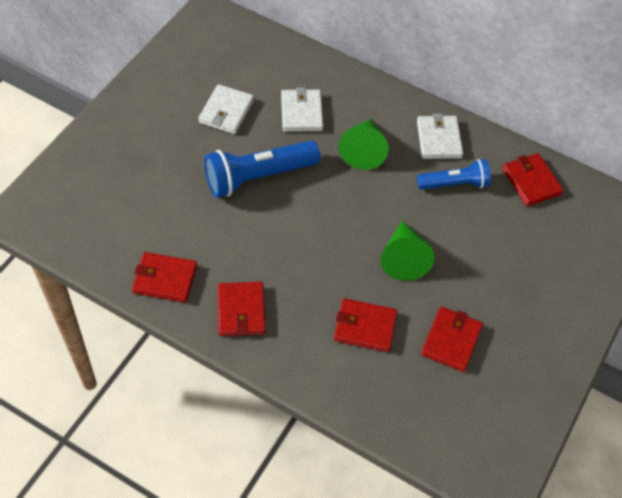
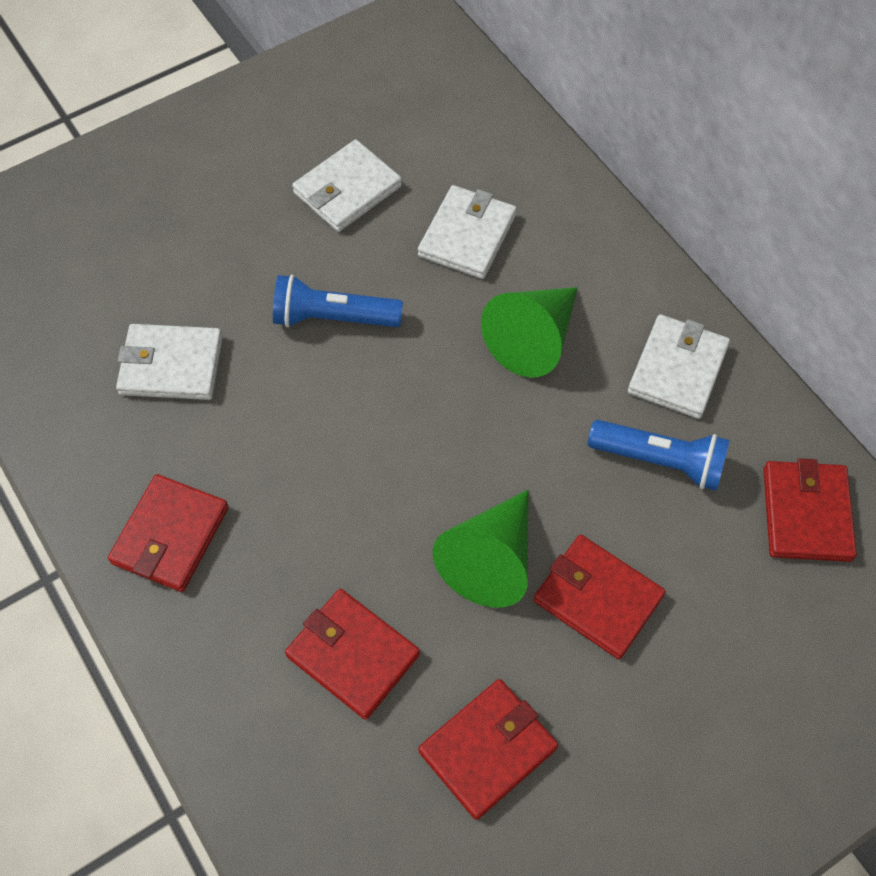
camera: 30 degrees right, 5 degrees up
(165, 279) = (87, 431): red wallet -> red wallet (597, 598)
(189, 231) = (171, 365): none -> white wallet
(258, 177) = (333, 318): blue flashlight -> blue flashlight, size x0.63

